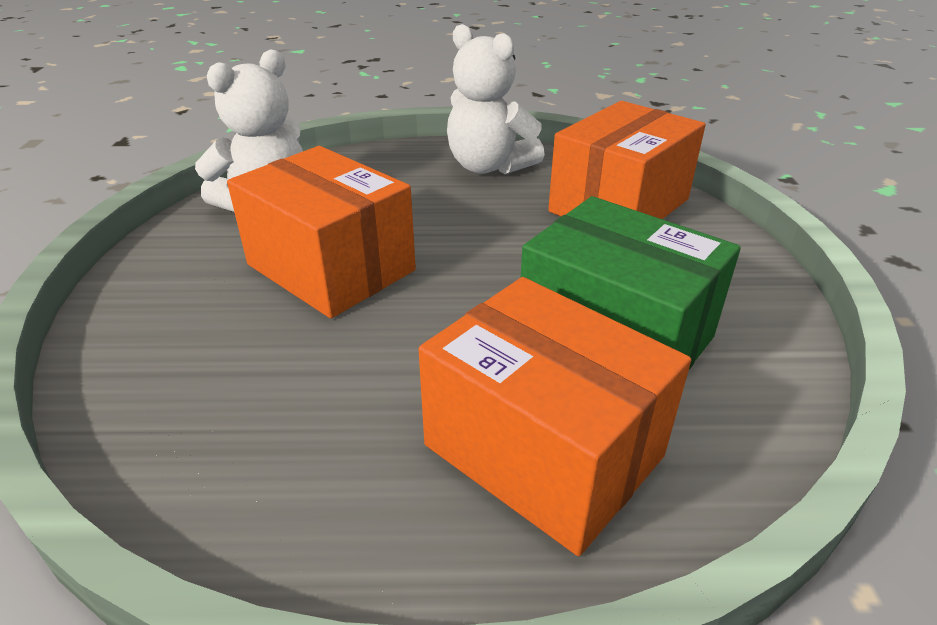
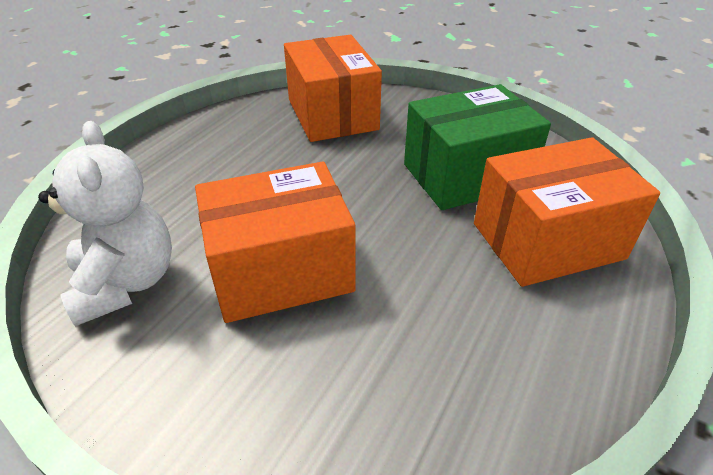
camera: 60 degrees left, 5 degrees up
(489, 166) = (216, 141): white teddy bear -> none

